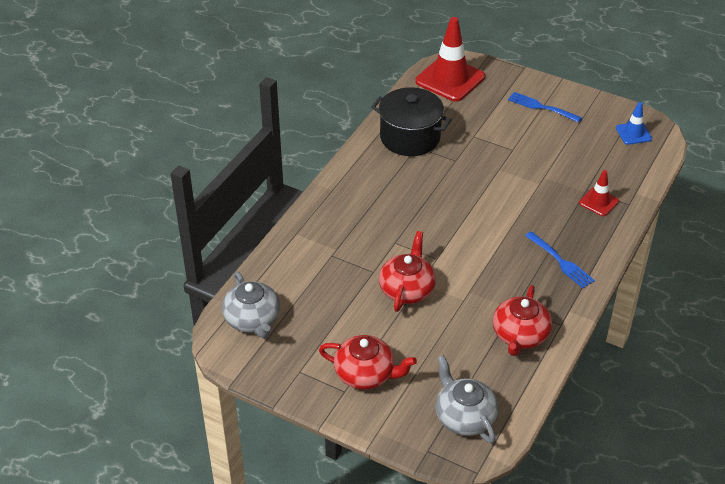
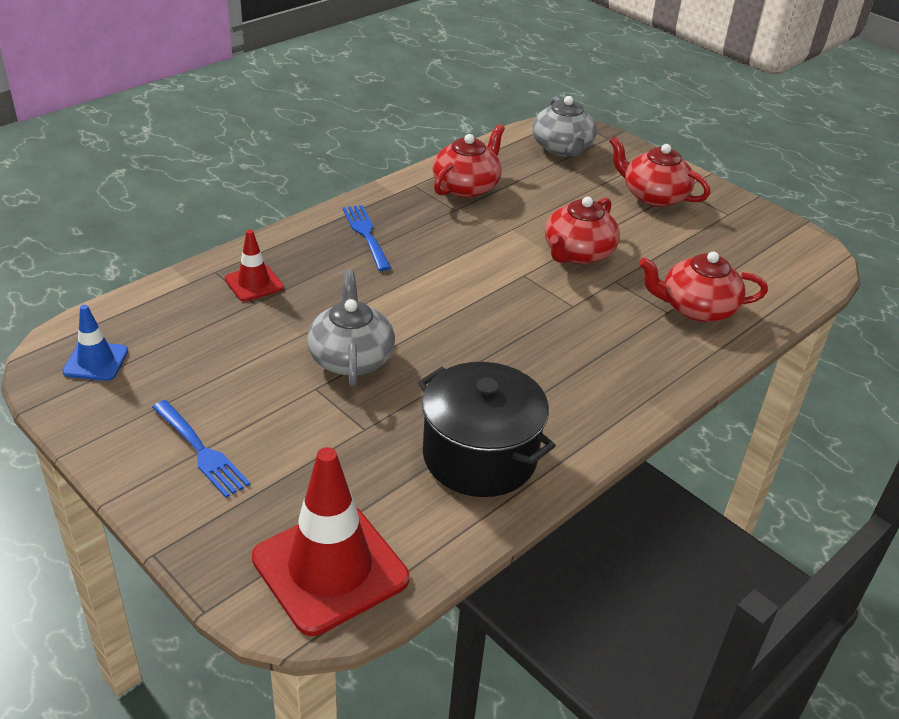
camera: 165 degrees left, 5 degrees down
(253, 320) = (782, 268): grey teapot -> grey teapot (351, 358)
(313, 263) = (696, 308): none -> red teapot

